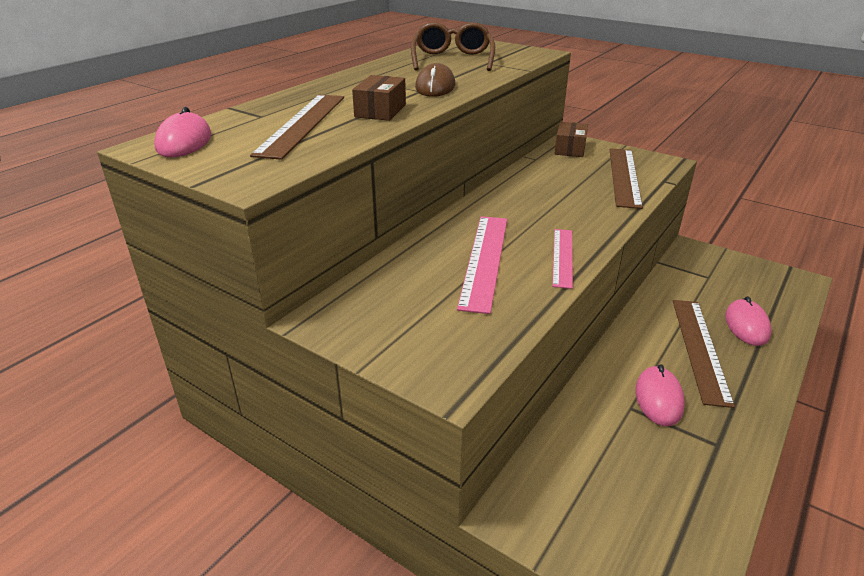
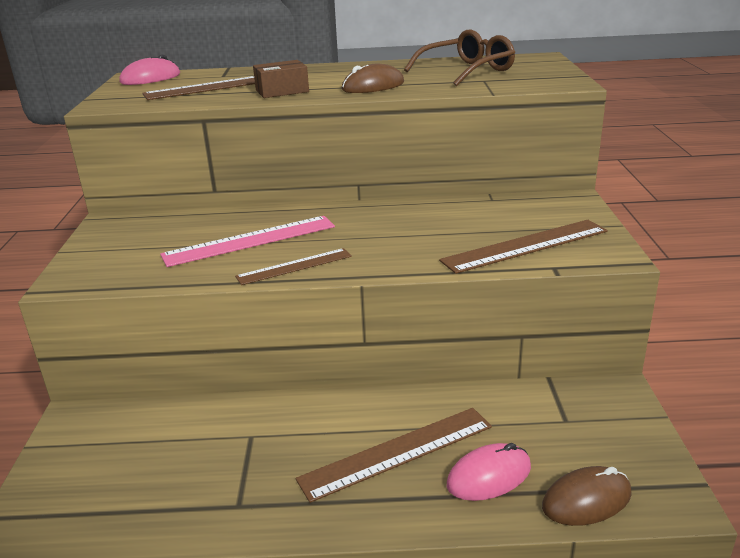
camera: 55 degrees right, 5 degrees down
(562, 257) = (294, 266): pink ruler -> brown ruler
(570, 149) = (549, 205): brown box -> none
(658, 398) = (280, 448): pink mouse -> none
(786, 304) = (586, 500): none -> brown mouse

